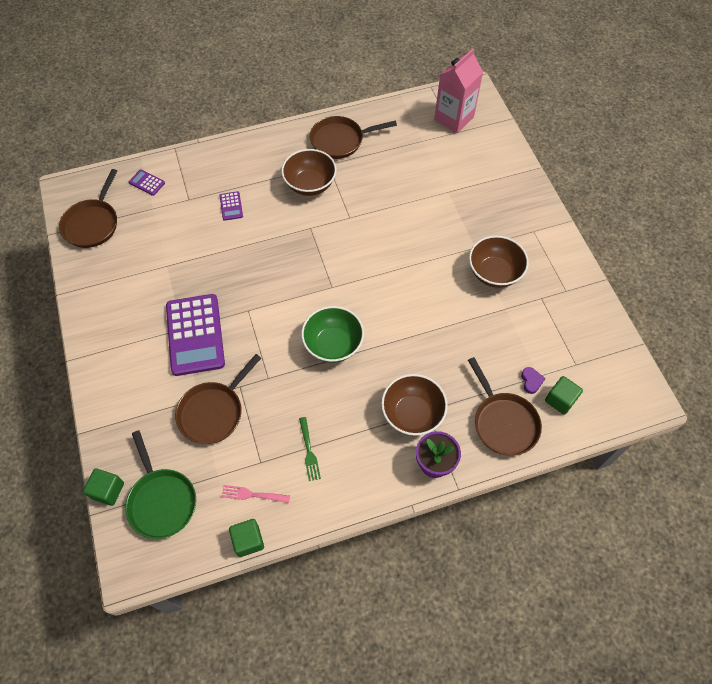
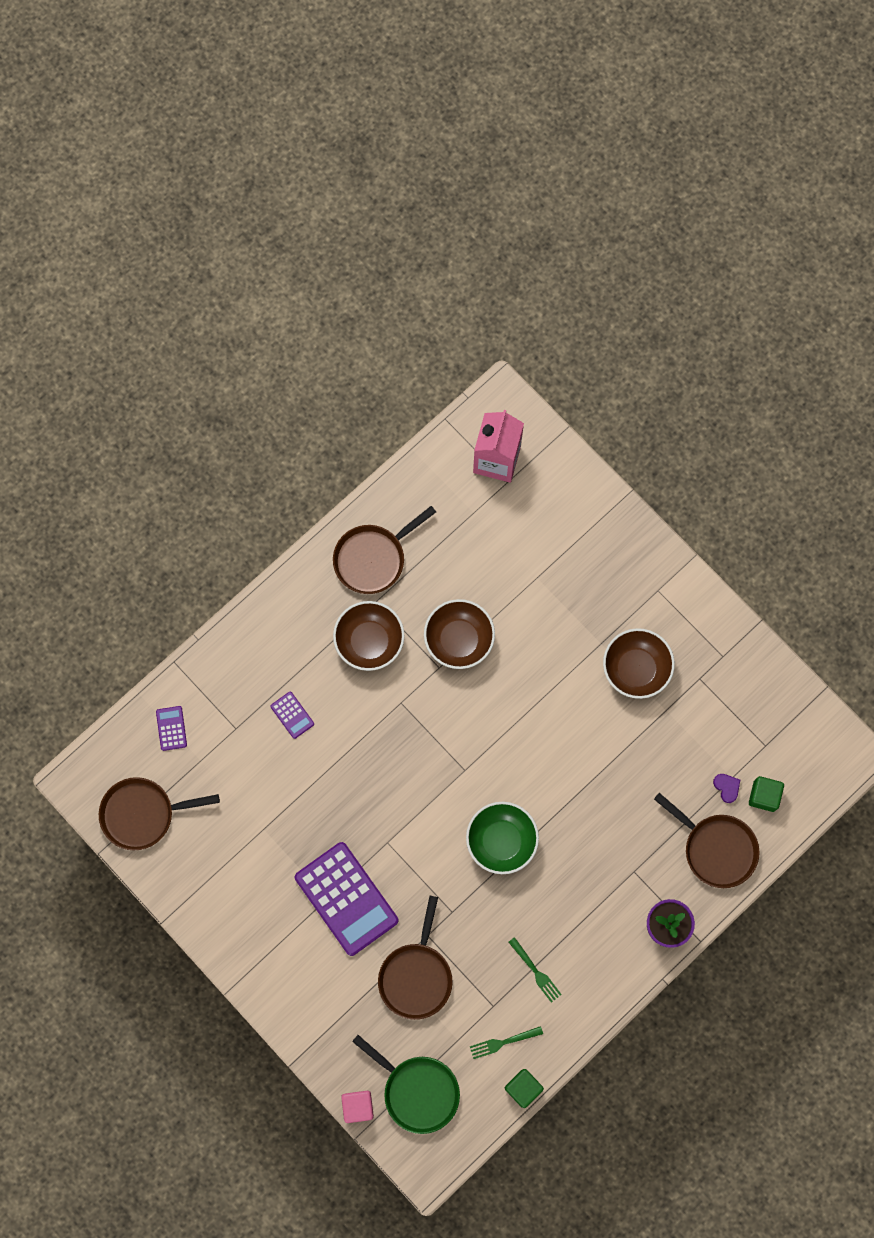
camera: 25 degrees left, 15 degrees up
(93, 223) = (142, 814): brown pan -> brown pan turned 90 degrees clockwise
(108, 490) = (358, 1106): green cube -> pink cube
(147, 183) = (171, 728): purple calculator -> purple calculator turned 75 degrees clockwise
(252, 494) = (503, 1042): pink fork -> green fork
(412, 413) = (620, 882): brown bowl -> brown bowl (459, 639)

